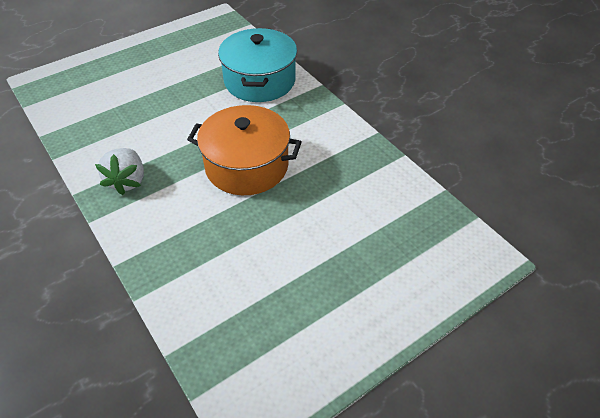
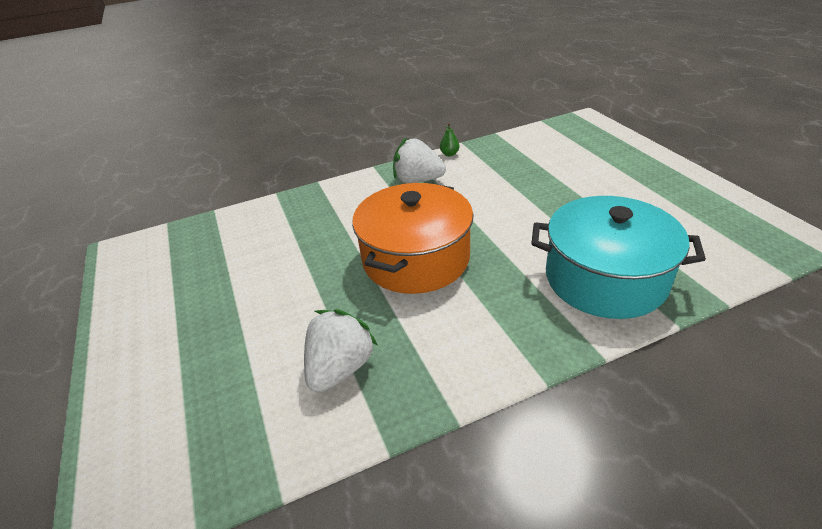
camera: 105 degrees right, 10 degrees down
(78, 164) = (449, 154): none -> green pear
(359, 185) = (340, 368): none -> white strawberry

